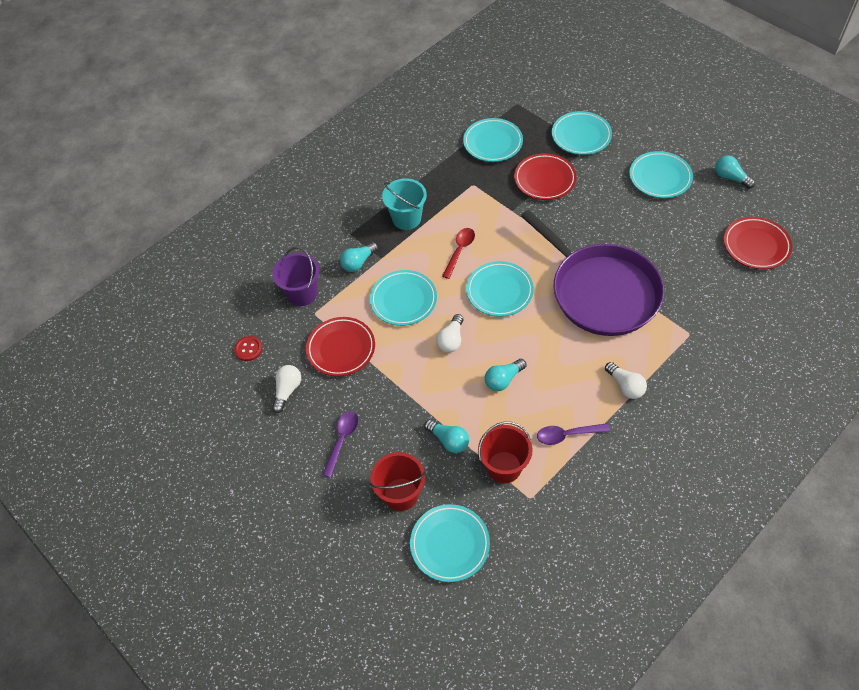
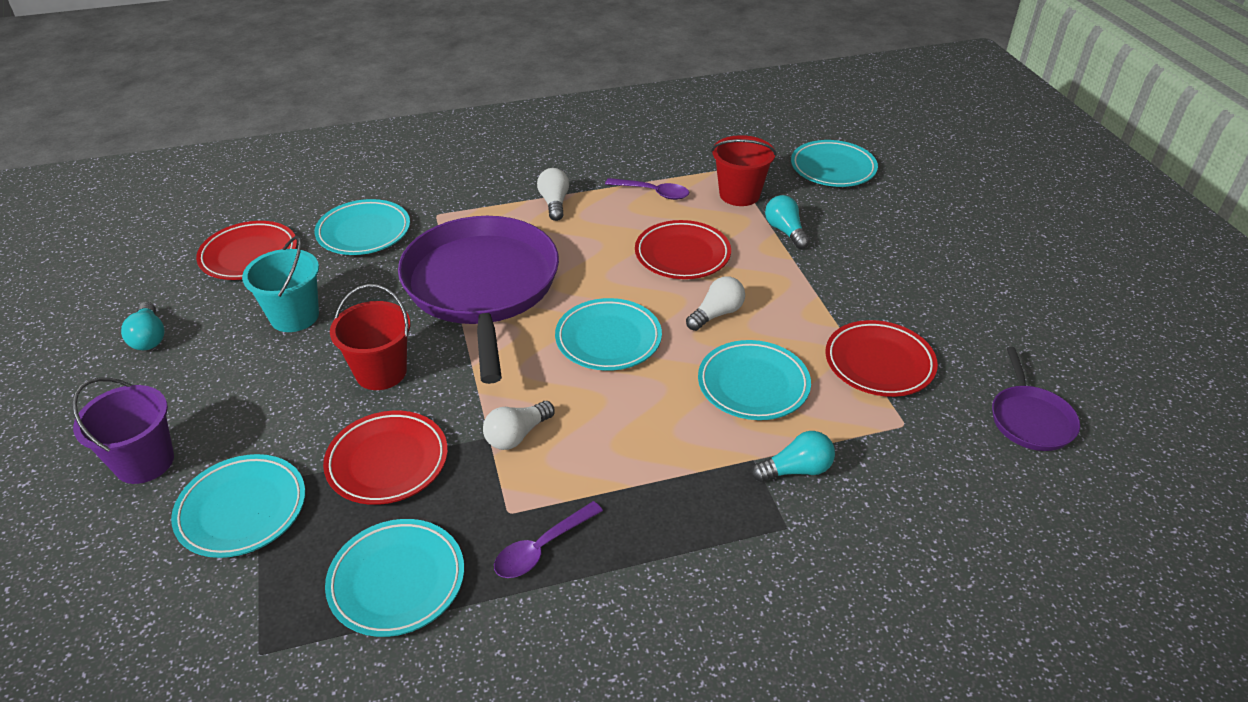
camera: 155 degrees left, 15 degrees down
(248, 349) = (1030, 419): red button -> purple pan
(287, 390) = (977, 346): white light bulb -> white light bulb (517, 435)
(302, 293) = (916, 463): purple bucket -> purple bucket (144, 462)
(342, 440) = (916, 274): purple spoon -> purple spoon (542, 548)
(401, 494) = (865, 213): red bucket -> red bucket (381, 372)
(406, 218) = (669, 507): turquoise bucket -> turquoise bucket (294, 316)
(459, 251) = (620, 414): red spoon -> none
(503, 380) = (682, 255): turquoise light bulb -> red plate
(660, 177) = (230, 381): turquoise plate -> turquoise plate (364, 232)

